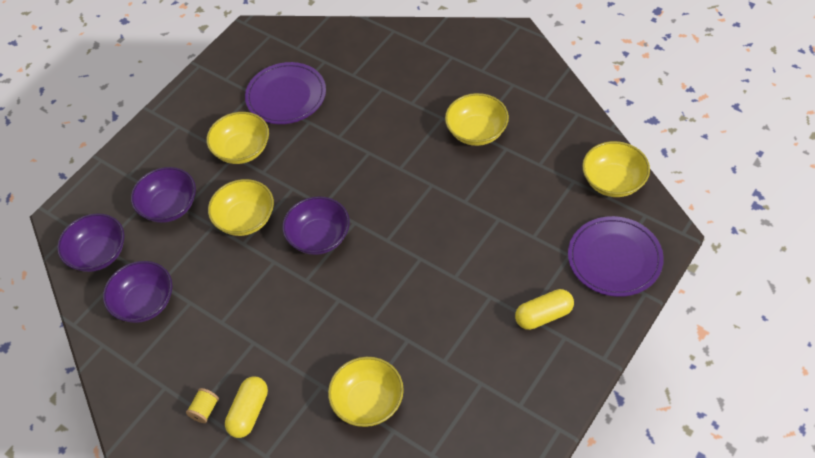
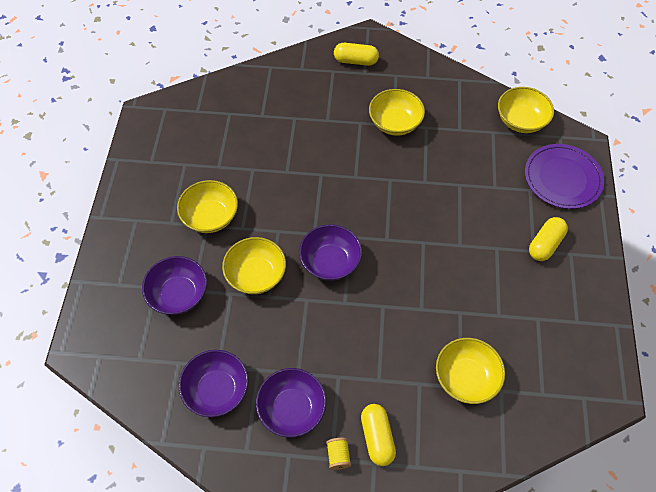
camera: 35 degrees left, 5 degrees up
(98, 254) = (141, 367): purple bowl -> purple bowl (292, 408)
(286, 96) = (217, 155): purple plate -> none
(482, 55) = (355, 61): none -> yellow capsule

